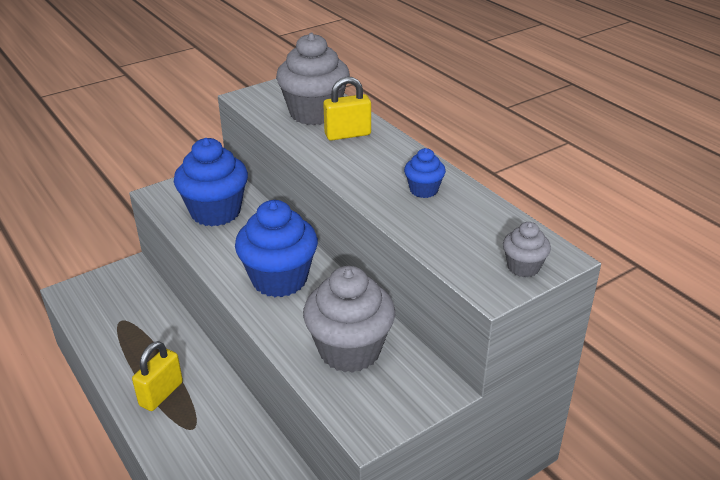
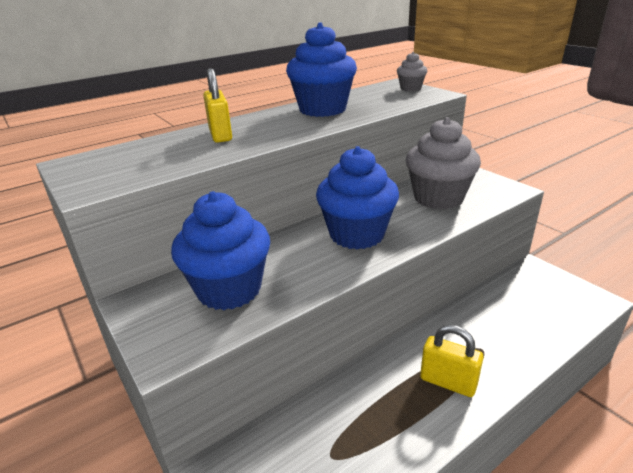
camera: 90 degrees left, 5 degrees down
(314, 113) = (164, 150): grey cupcake -> none
(423, 190) = (322, 109): blue cupcake -> blue cupcake, size x2.04

